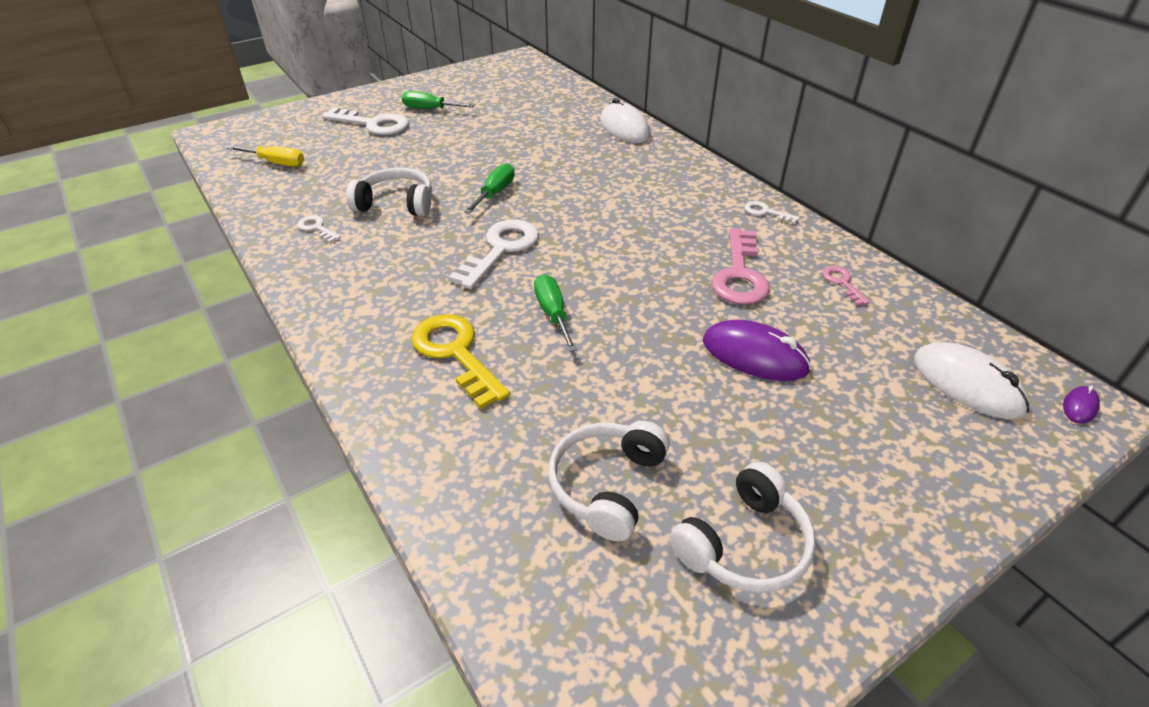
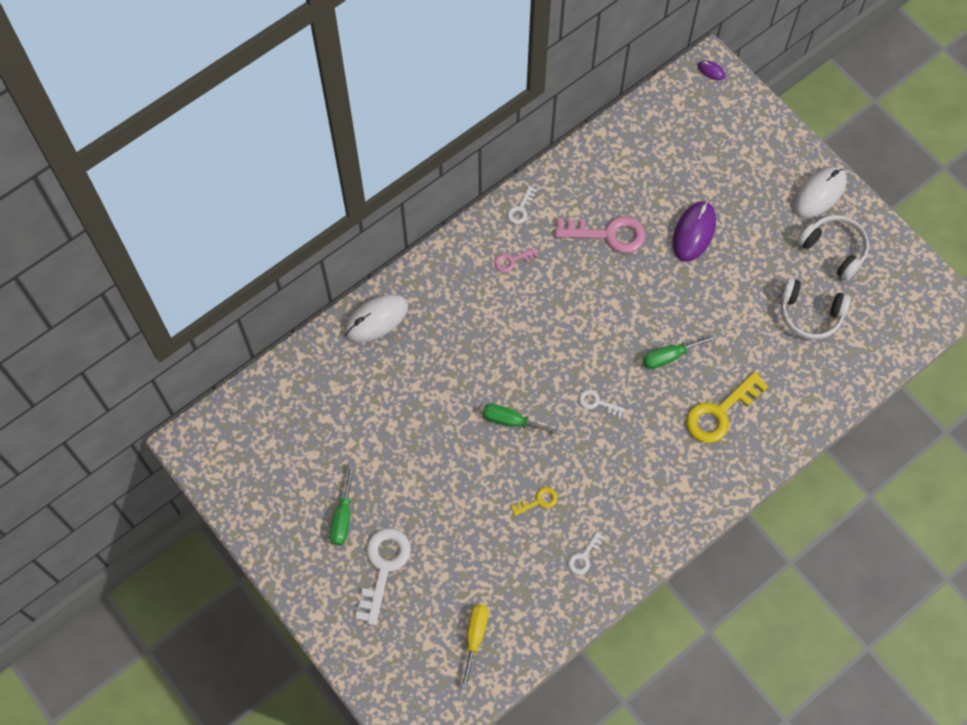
camera: 95 degrees left, 25 degrees up
(396, 204) = (538, 501): white headphones -> yellow key
(501, 249) = (597, 403): white key -> white key, size x0.50
(842, 283) = (609, 170): pink key -> pink key (512, 260)
(967, 384) = (701, 121): white mouse -> white mouse (819, 193)

